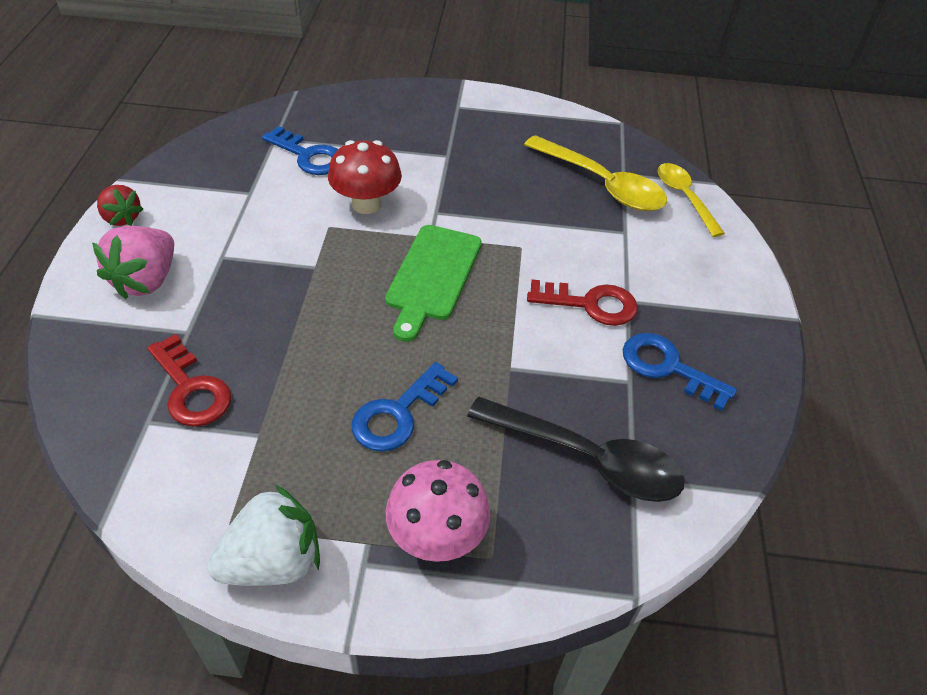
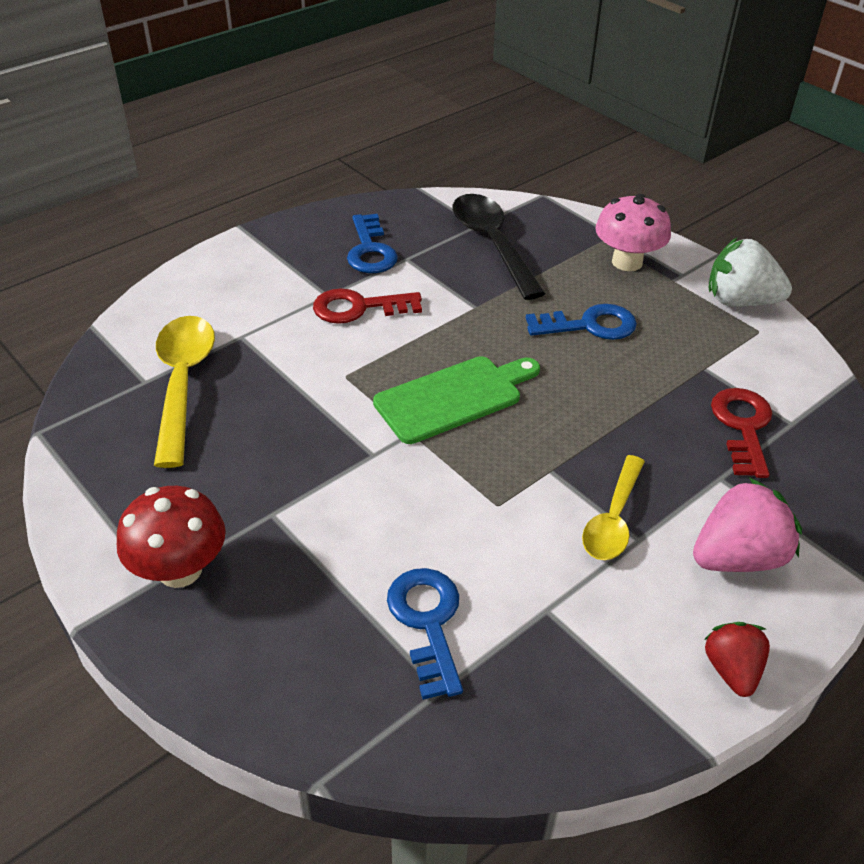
camera: 135 degrees left, 5 degrees down
(366, 204) = (431, 507): red mushroom -> red mushroom (180, 570)
(590, 304) = (359, 308): red key -> red key turned 60 degrees counterclockwise
(684, 197) = (141, 330): yellow spoon -> yellow spoon (613, 519)

